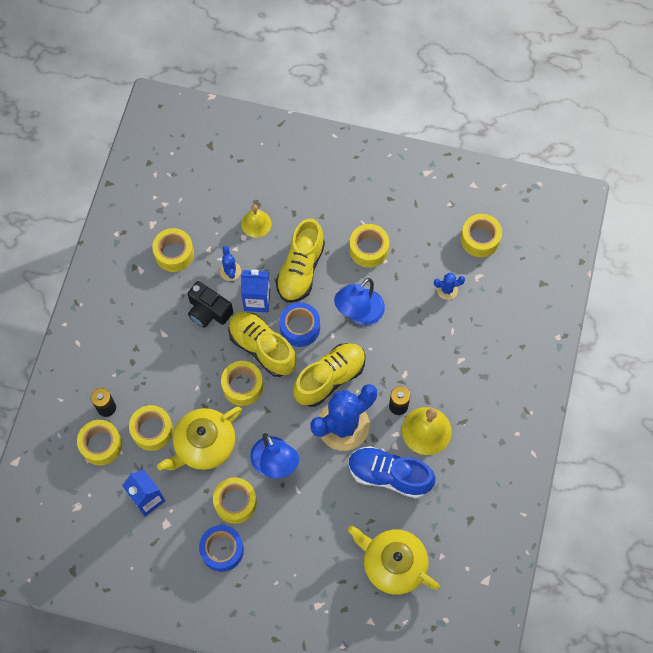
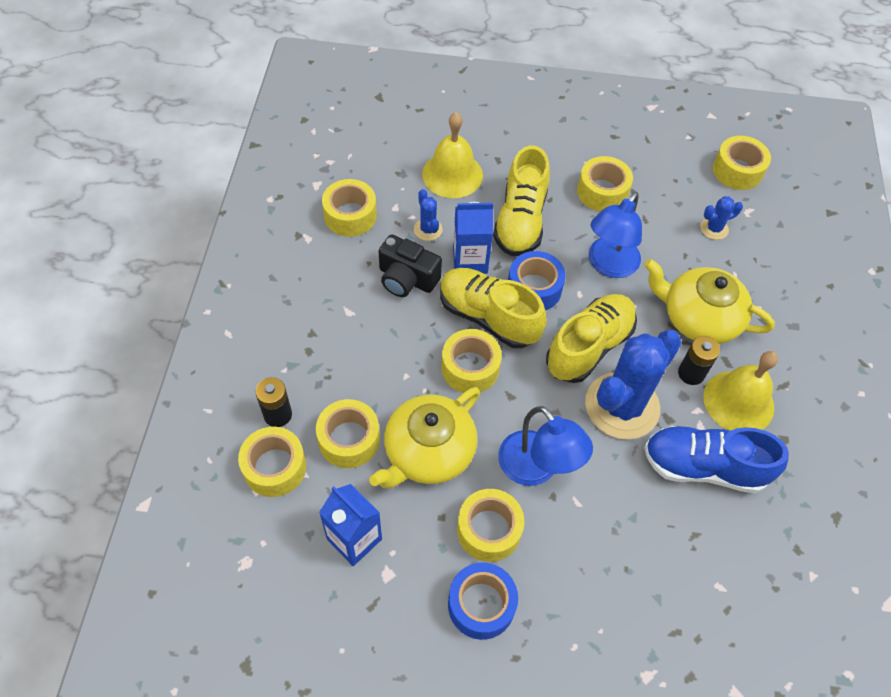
camera: 10 degrees left, 10 degrees down
(256, 223) = (452, 174): yellow bell -> yellow bell, size x1.54
(393, 564) = (745, 596): yellow teapot -> yellow teapot (699, 318)

